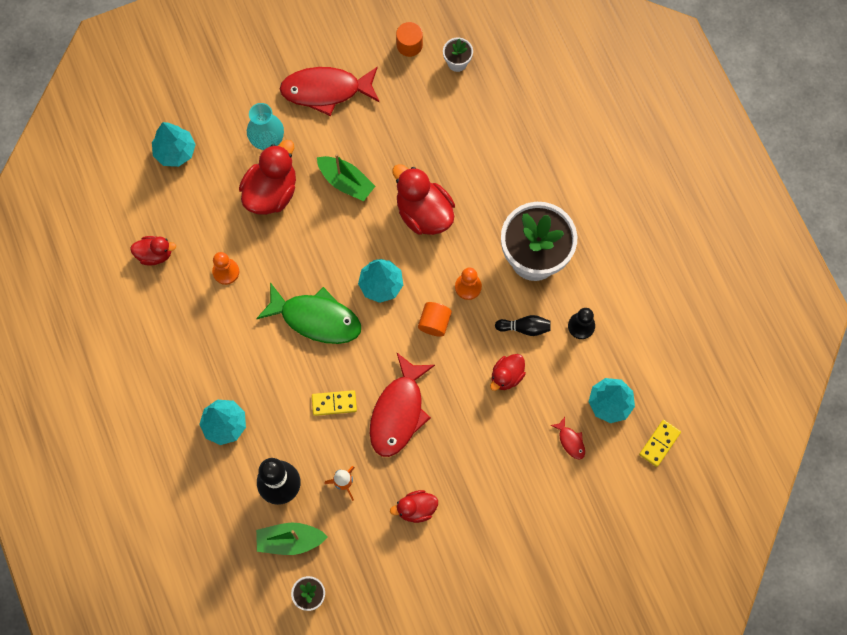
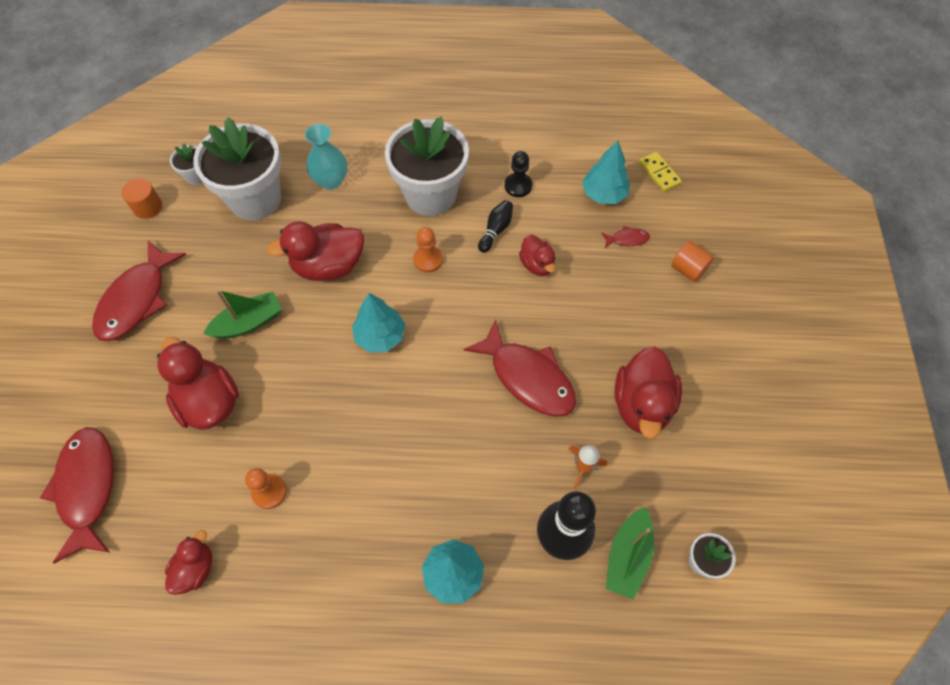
camera: 65 degrees left, 10 degrees down
(175, 151) = (87, 488): turquoise tree -> red fish
(267, 140) = (147, 380): turquoise vase -> turquoise vase (331, 181)
(316, 318) = (381, 416): green fish -> none
(334, 403) = (487, 438): yellow domino -> none
(416, 509) = (641, 404): red duck -> red duck, size x1.75
(434, 323) = (449, 304): orange cylinder -> orange cylinder (688, 269)
(458, 121) = (255, 199): none -> white flower pot

